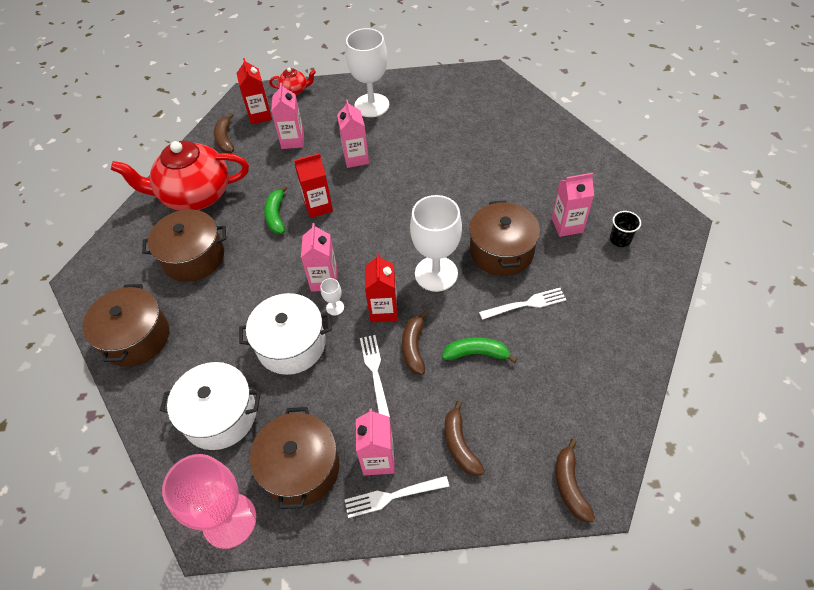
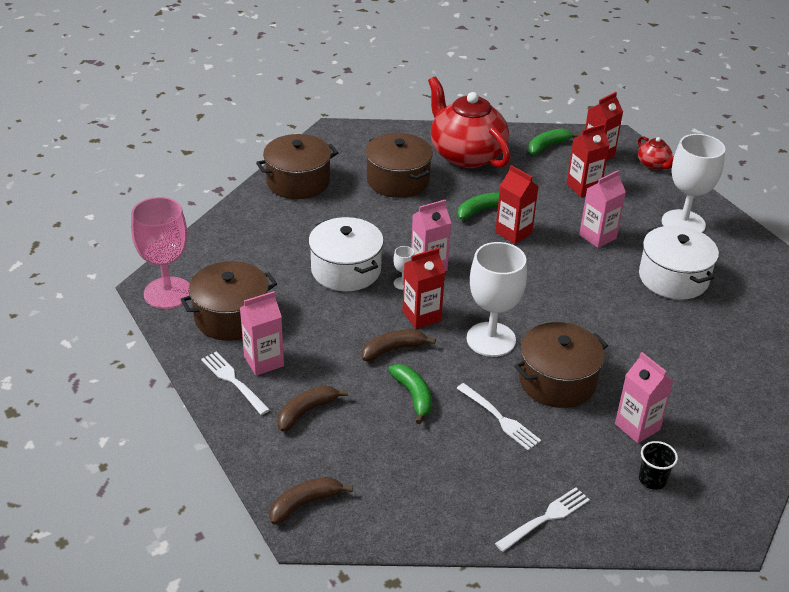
camera: 60 degrees right, 15 degrees down
(220, 415) = (254, 254): white pot -> white pot (673, 278)
(225, 139) = (547, 146): brown banana -> green banana
(292, 140) = (583, 187): pink carton -> red carton
(375, 372) = (349, 332): white fork -> white fork (545, 518)

